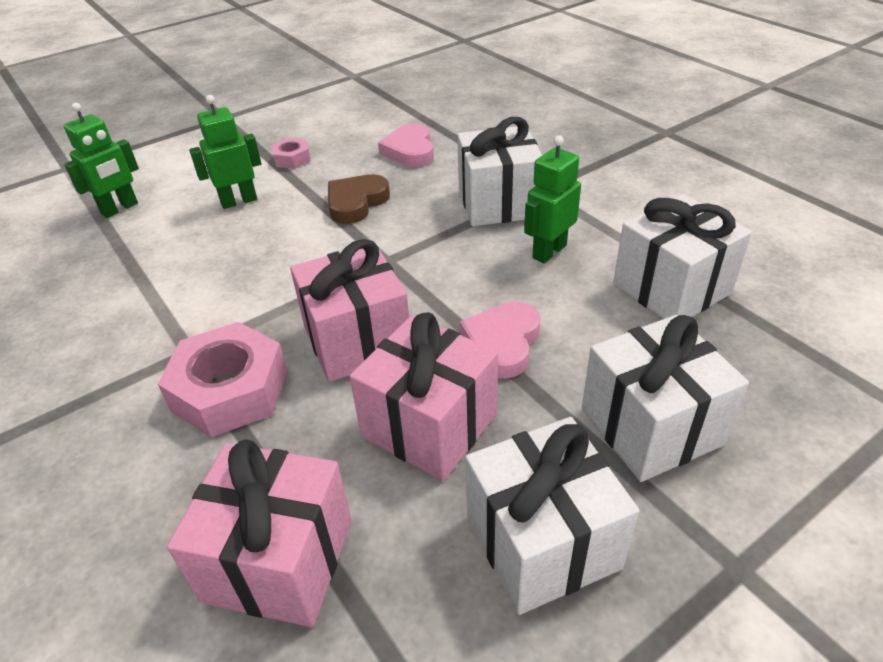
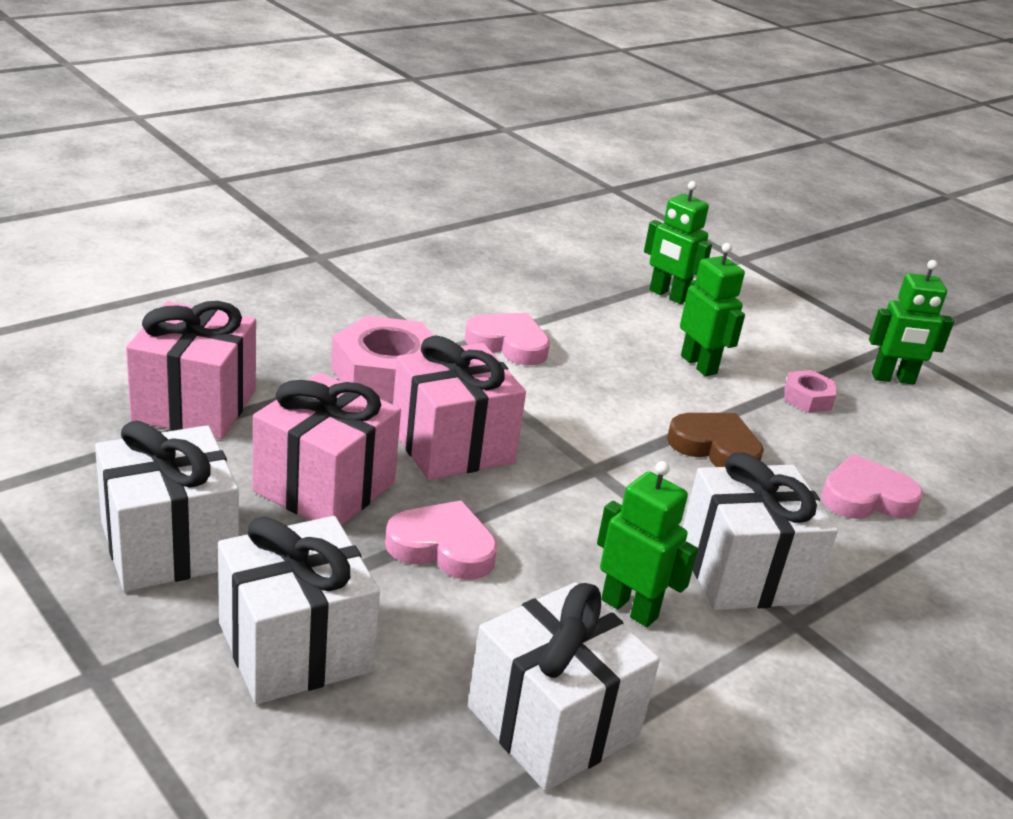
camera: 80 degrees right, 10 degrees down
(185, 305) = (508, 344): none -> pink heart
(269, 124) = (893, 379): none -> green robot

